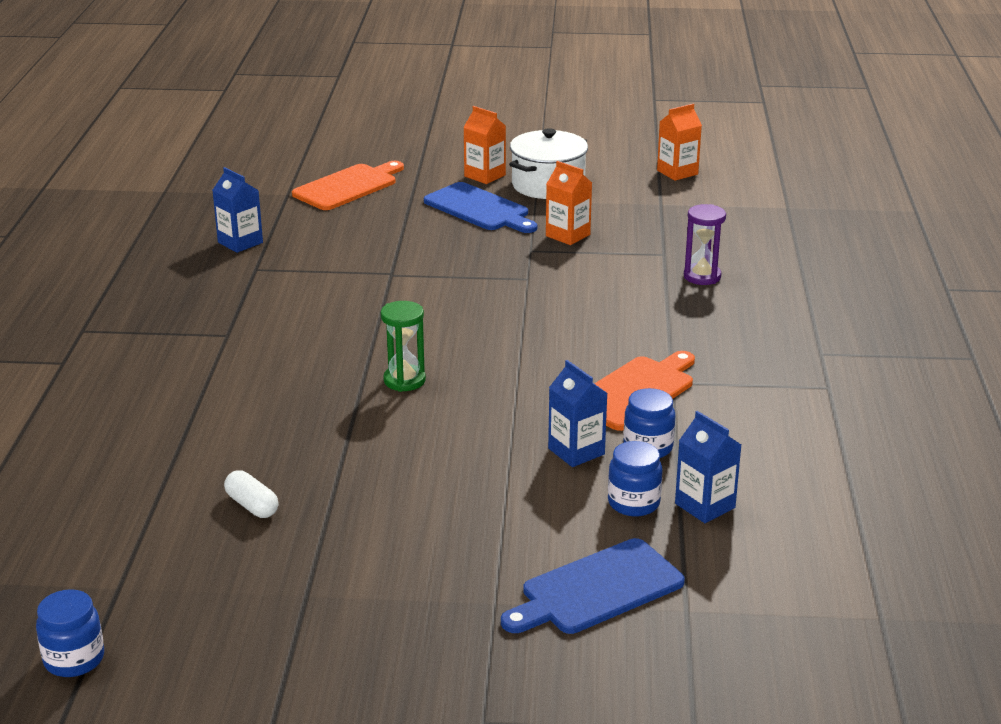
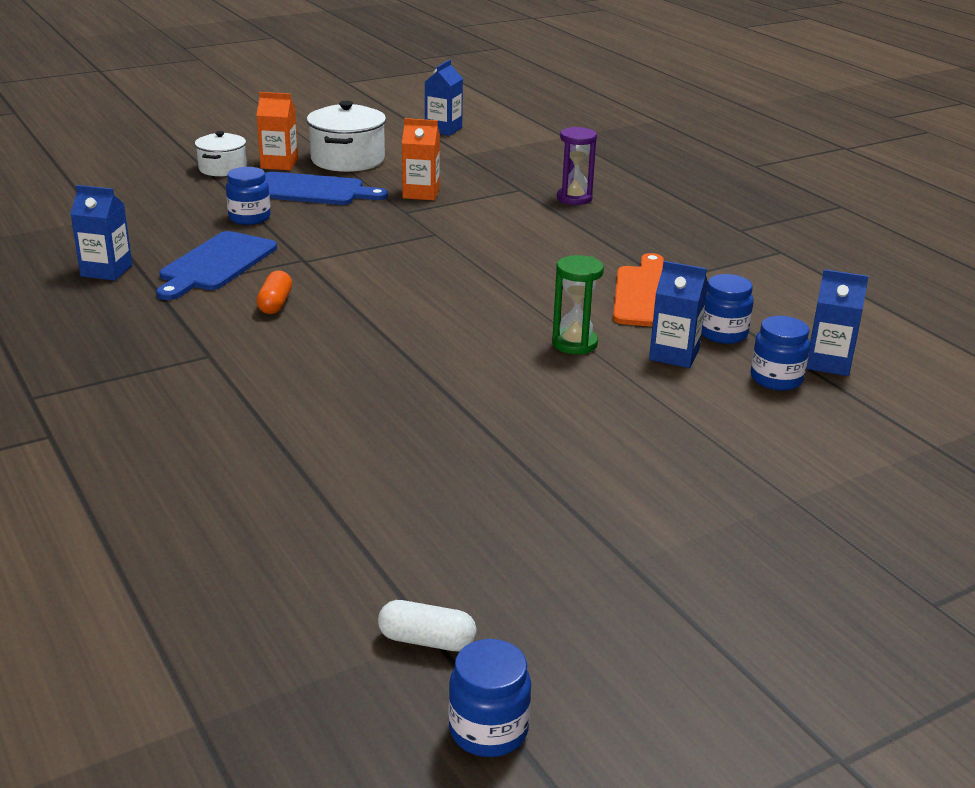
camera: 35 degrees left, 0 degrees up
(252, 505) = (458, 501): white capsule -> white capsule (427, 641)
(323, 306) = (275, 304): none -> orange capsule
(348, 186) = (156, 199): orange cutting board -> none
(397, 223) = (249, 218): none -> blue jar
(404, 380) = (445, 344): green hourglass -> green hourglass (574, 344)
(433, 169) = (222, 168): none -> white pot
(596, 589) = (851, 456): blue cutting board -> blue cutting board (216, 264)
(677, 172) = (443, 129): orange carton -> blue carton

